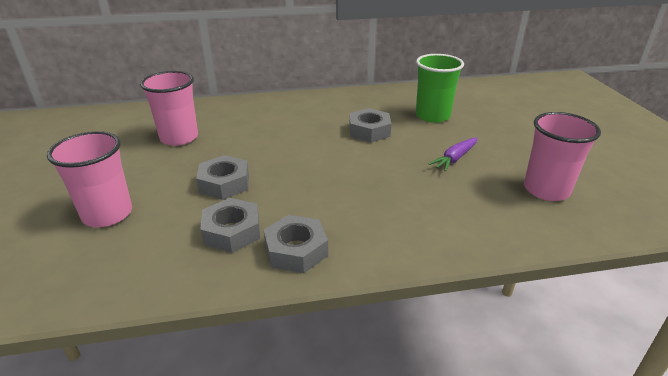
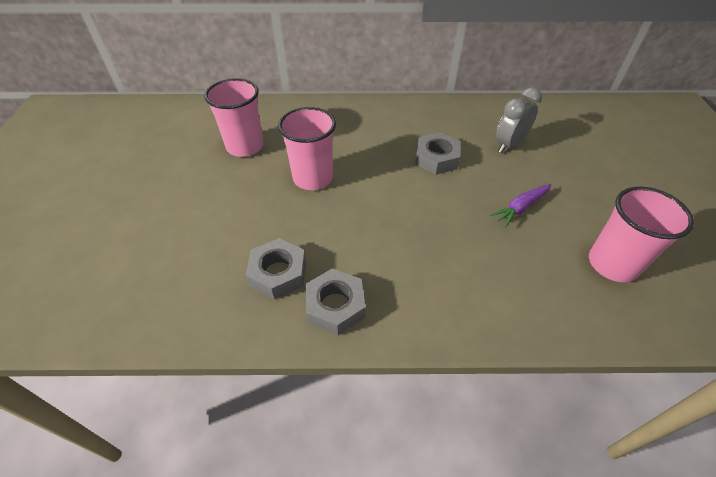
camera: 10 degrees right, 15 degrees up
(107, 214) = (167, 236): pink cup -> pink cup (313, 178)
(224, 183) = (280, 211): grey nut -> none
(432, 116) = (509, 145): green cup -> grey clock

